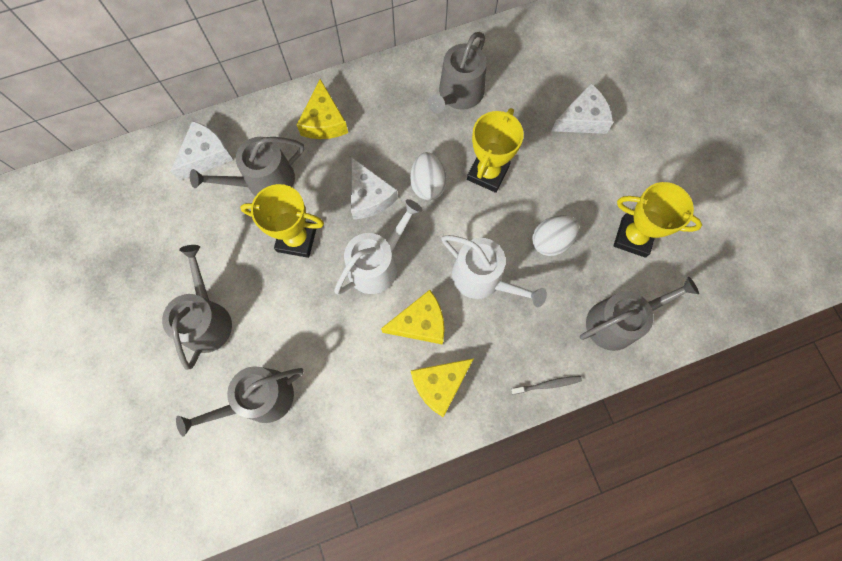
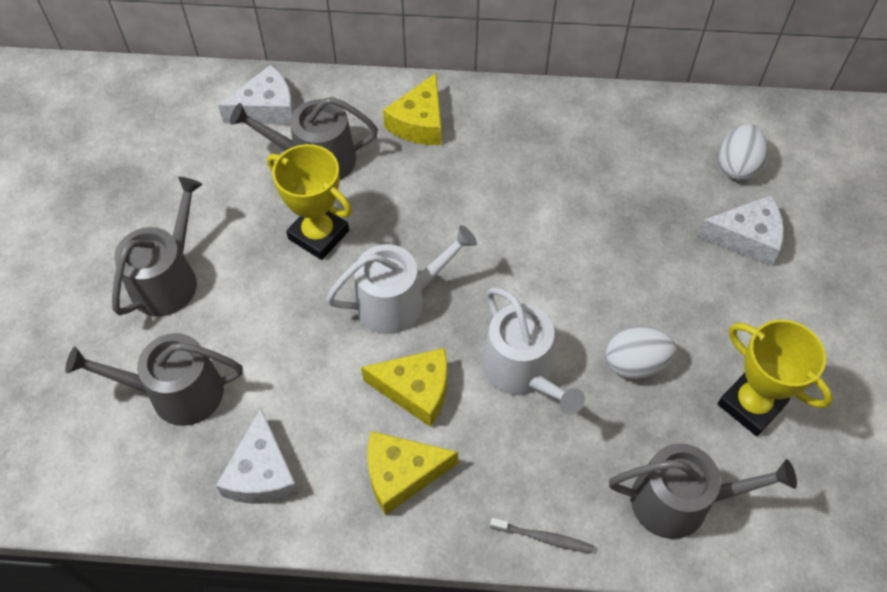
camera: 25 degrees right, 15 degrees down
(369, 196) = (429, 222): white cheese -> white cheese (262, 473)
(427, 184) = (507, 236): white egg -> white egg (737, 166)
(458, 94) = (597, 152): grey watering can -> none
(487, 173) = (590, 252): yellow trophy -> none

